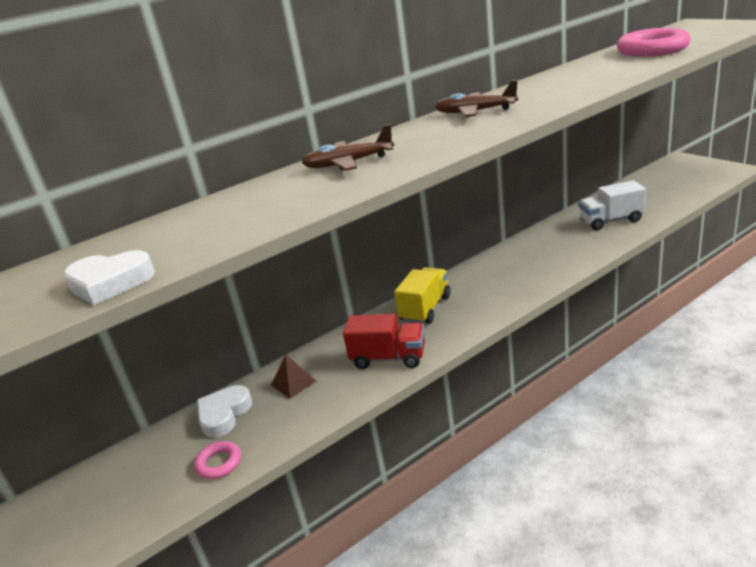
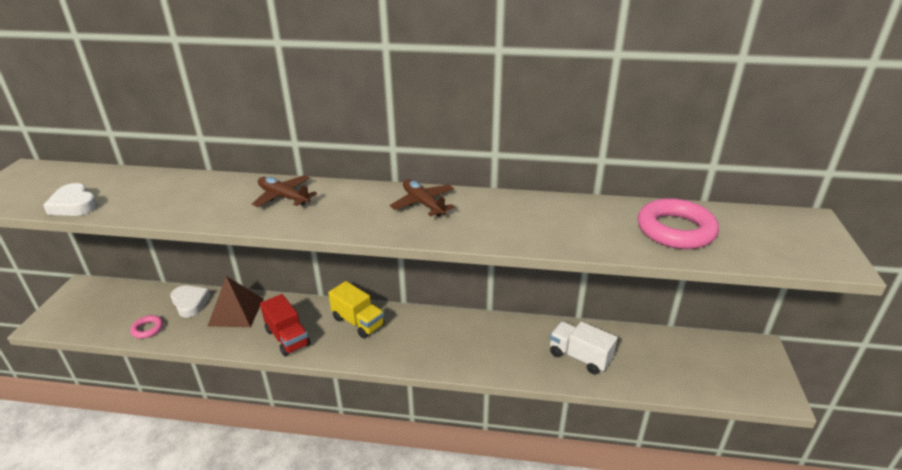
camera: 40 degrees right, 5 degrees up
(224, 414) = (190, 303): white heart -> white heart turned 75 degrees clockwise
(293, 383) = (236, 312): brown pyramid -> brown pyramid, size x1.78
(425, 309) = (358, 322): yellow truck -> yellow truck turned 60 degrees clockwise

